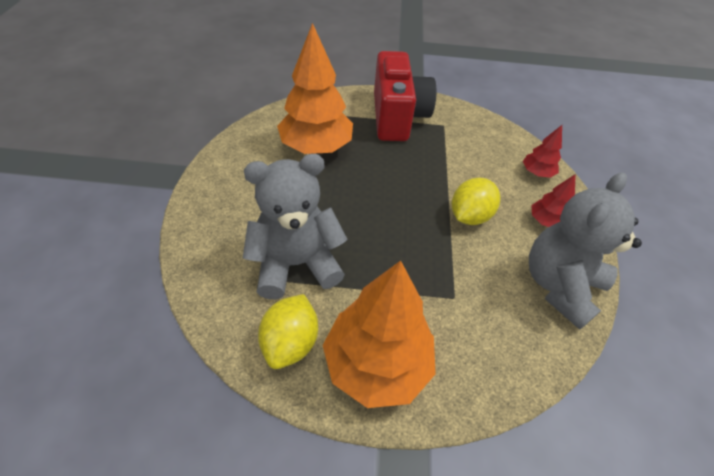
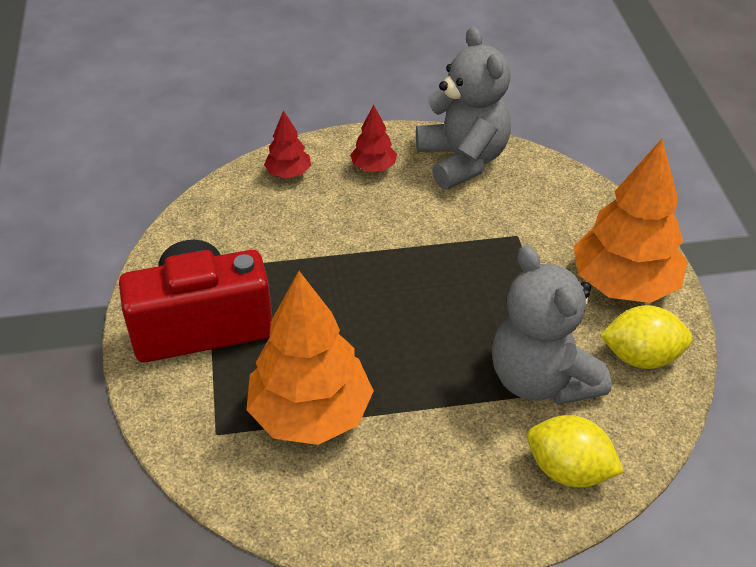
camera: 100 degrees left, 5 degrees down
(469, 216) = (391, 230): yellow lemon -> yellow lemon (568, 470)
(559, 285) = (462, 160): grey teddy bear -> grey teddy bear turned 135 degrees counterclockwise

